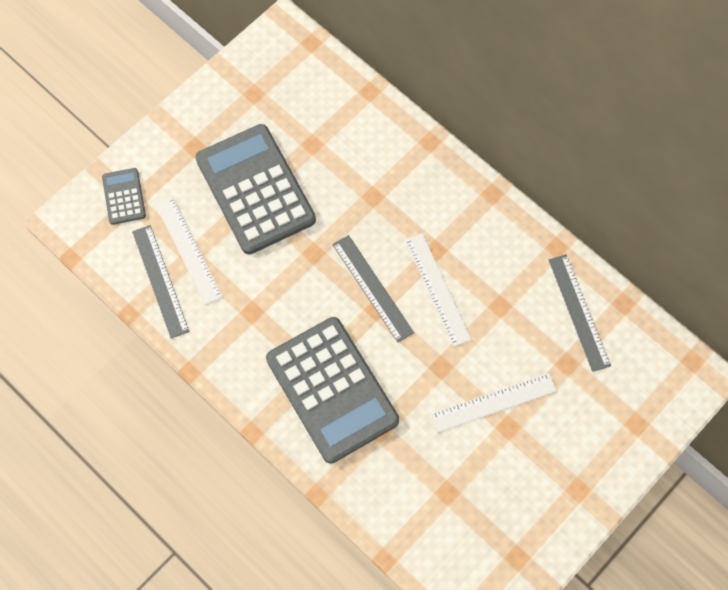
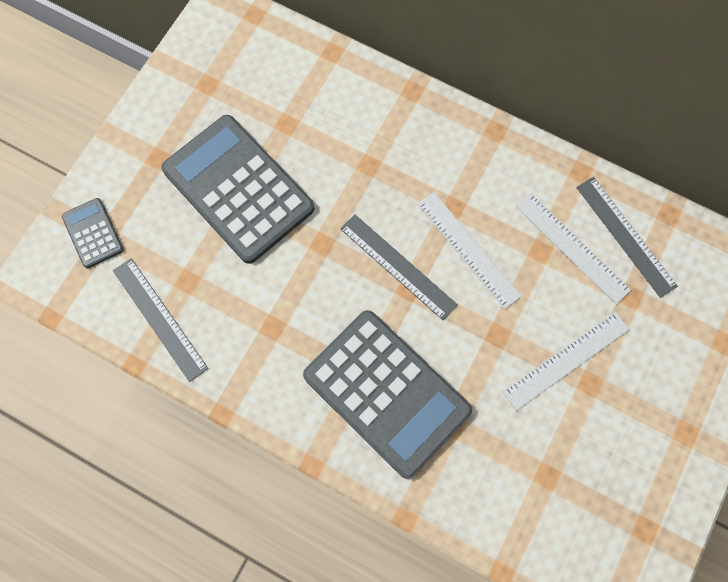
camera: 15 degrees left, 5 degrees up
(188, 250) = (182, 275): white ruler -> white ruler (572, 248)

